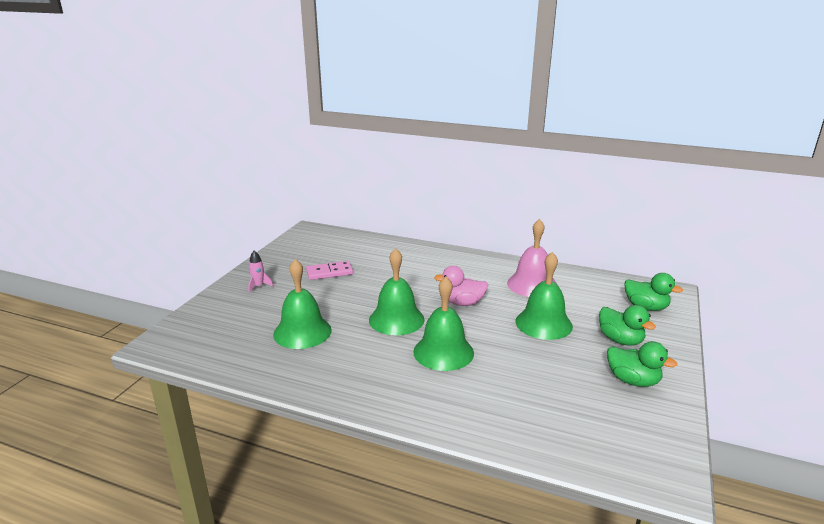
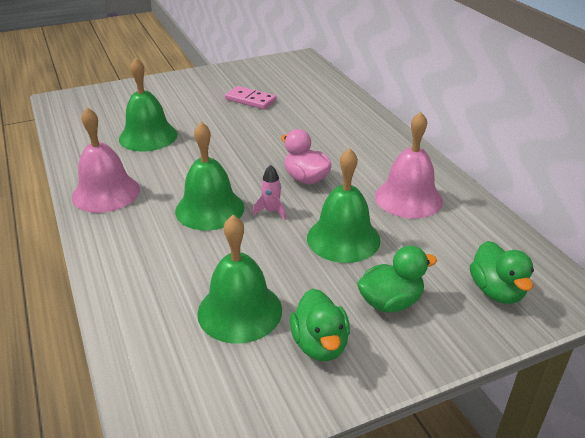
camera: 45 degrees right, 10 degrees up
(258, 286) = (184, 88): pink rocket -> pink rocket (271, 211)
(352, 384) = (106, 193): none -> pink bell
(396, 319) = (226, 163): green bell -> green bell (240, 311)
(620, 340) = (390, 302): green duck -> green duck turned 120 degrees counterclockwise

